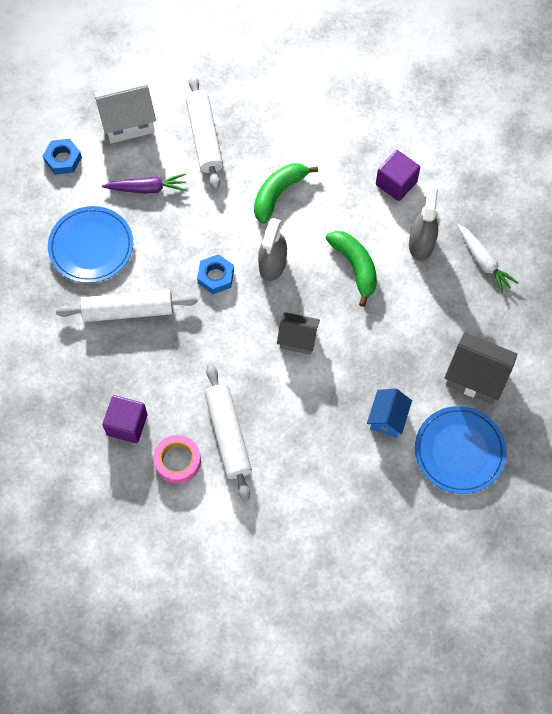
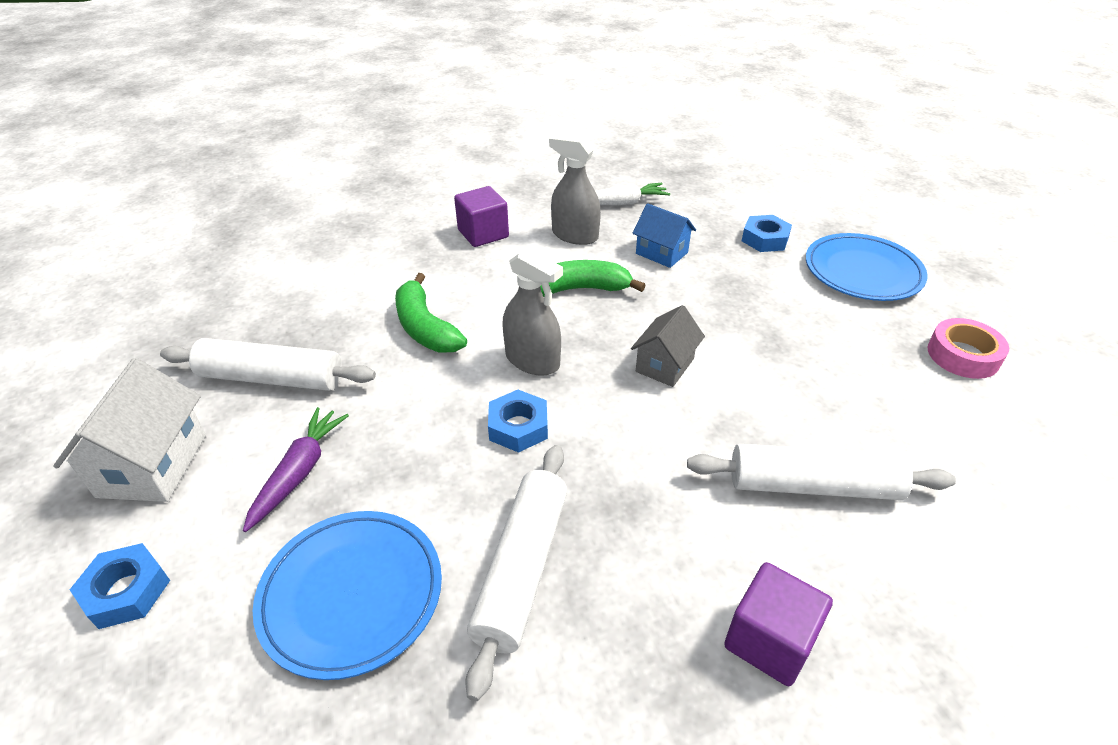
camera: 70 degrees left, 25 degrees down
(177, 461) = (859, 573): pink tape -> pink tape (963, 355)
(387, 418) = (809, 315): blue house -> blue house (661, 253)
(476, 377) = (765, 239): grey house -> blue nut

